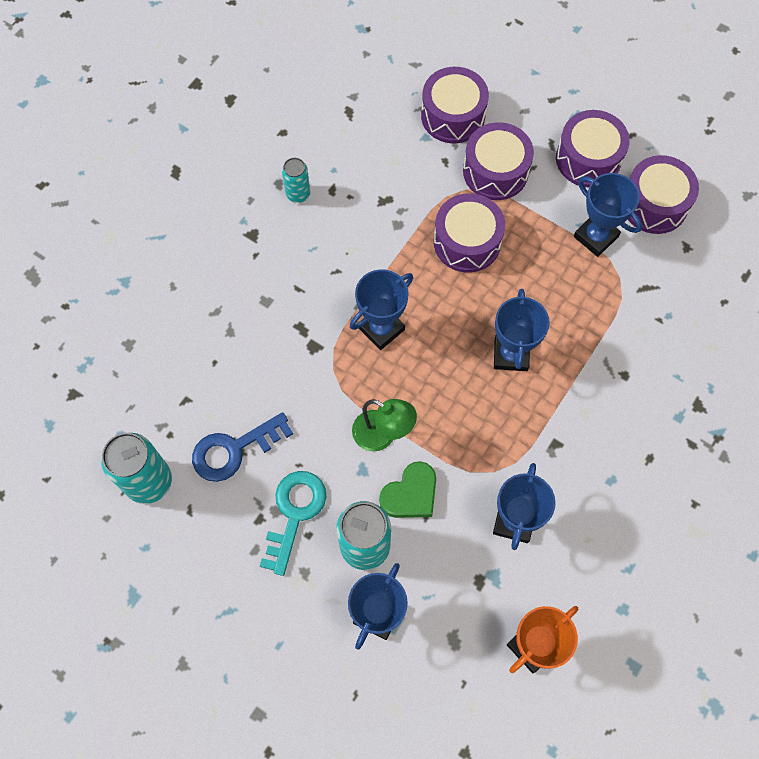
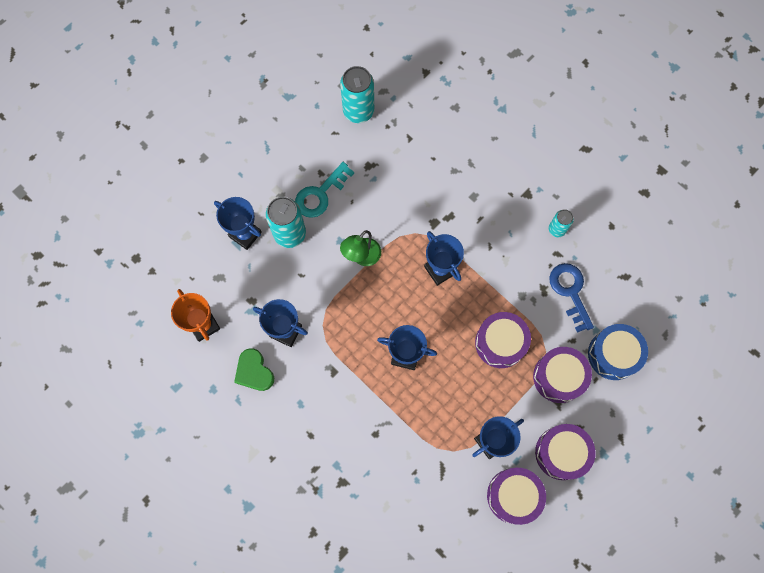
camera: 100 degrees right, 5 degrees up
(234, 450) = (369, 163): blue key -> blue key (570, 291)
(294, 513) = (320, 194): turquoise key -> turquoise key turned 105 degrees clockwise
(410, 494) = (318, 268): green heart -> green heart (254, 372)
(453, 116) = (613, 354): purple drum -> blue drum

